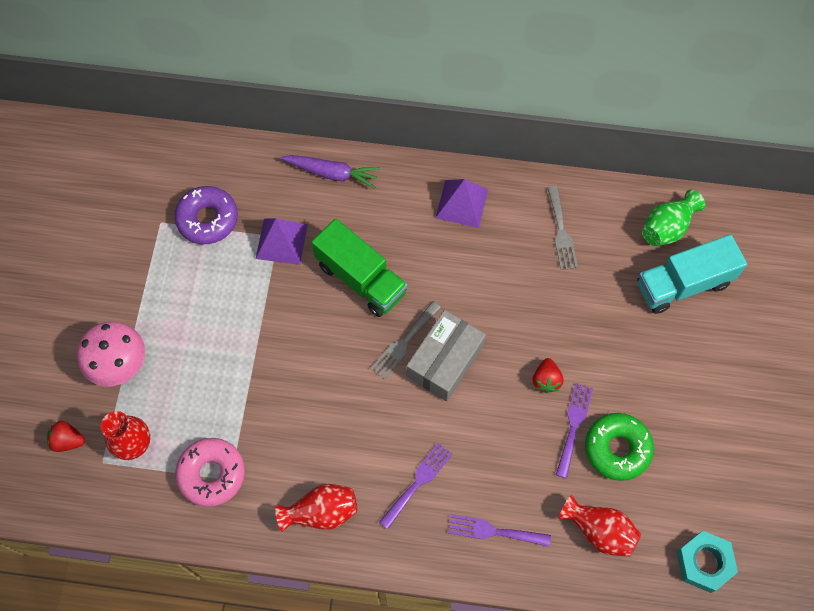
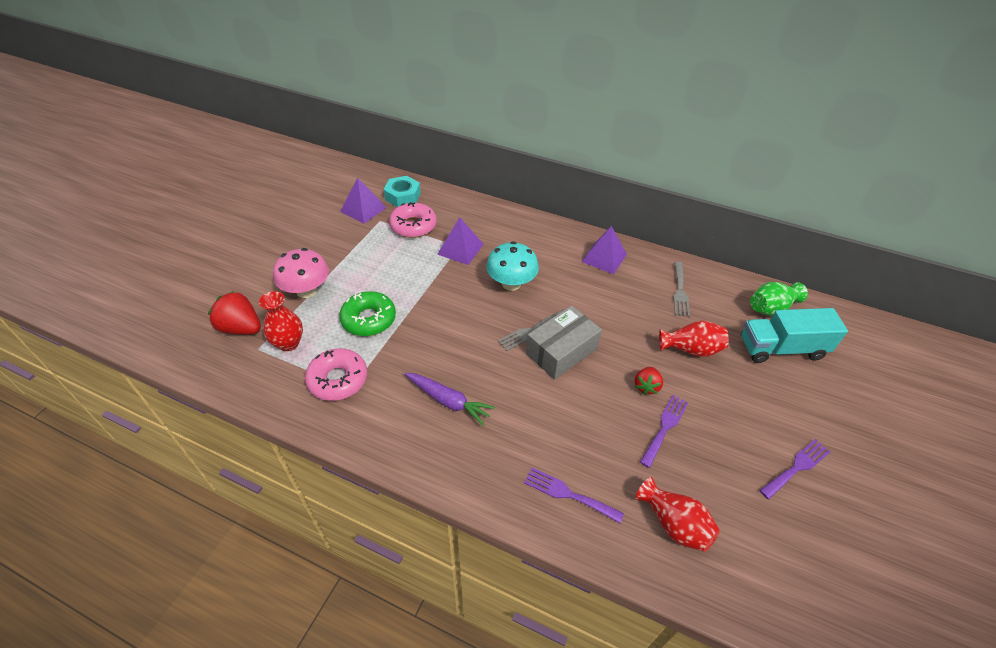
camera: 15 degrees right, 20 degrees down
(68, 440) = (241, 328): red strawberry -> red strawberry, size x1.63
(130, 208) = (363, 209): none -> purple pyramid
(207, 219) = (413, 226): purple donut -> pink donut
(321, 512) = (416, 433): red vase -> red vase (690, 349)
(332, 173) = (512, 221): purple carrot -> purple carrot (448, 401)
(361, 278) = (511, 283): green truck -> turquoise mushroom
(418, 482) = (510, 433): purple fork -> purple fork (797, 467)
(617, 449) = (703, 457): green donut -> green donut (369, 319)
(704, 563) = (783, 589): turquoise nut -> turquoise nut (403, 196)

